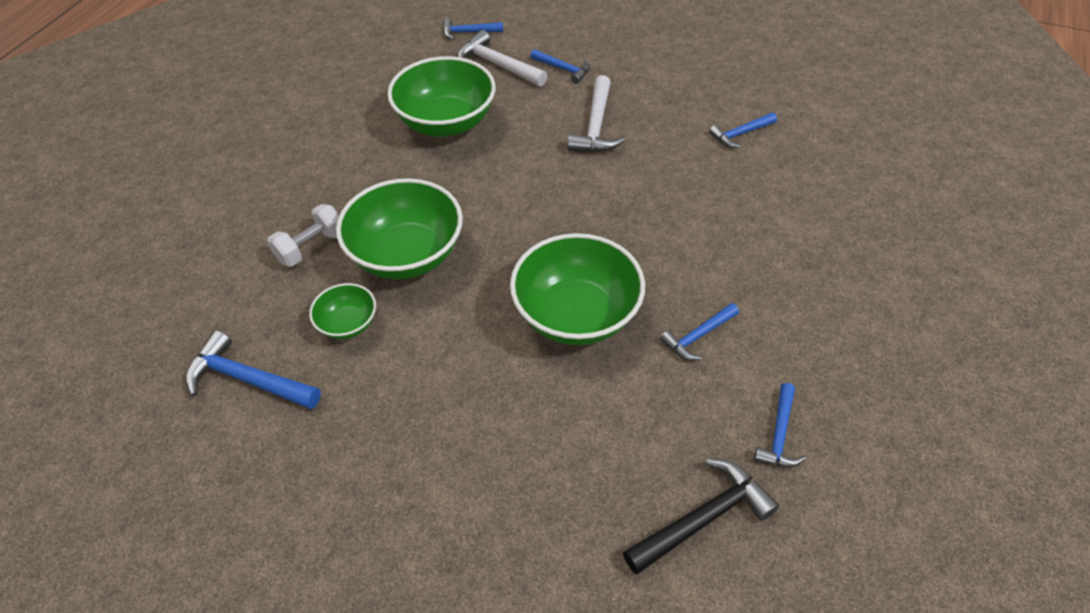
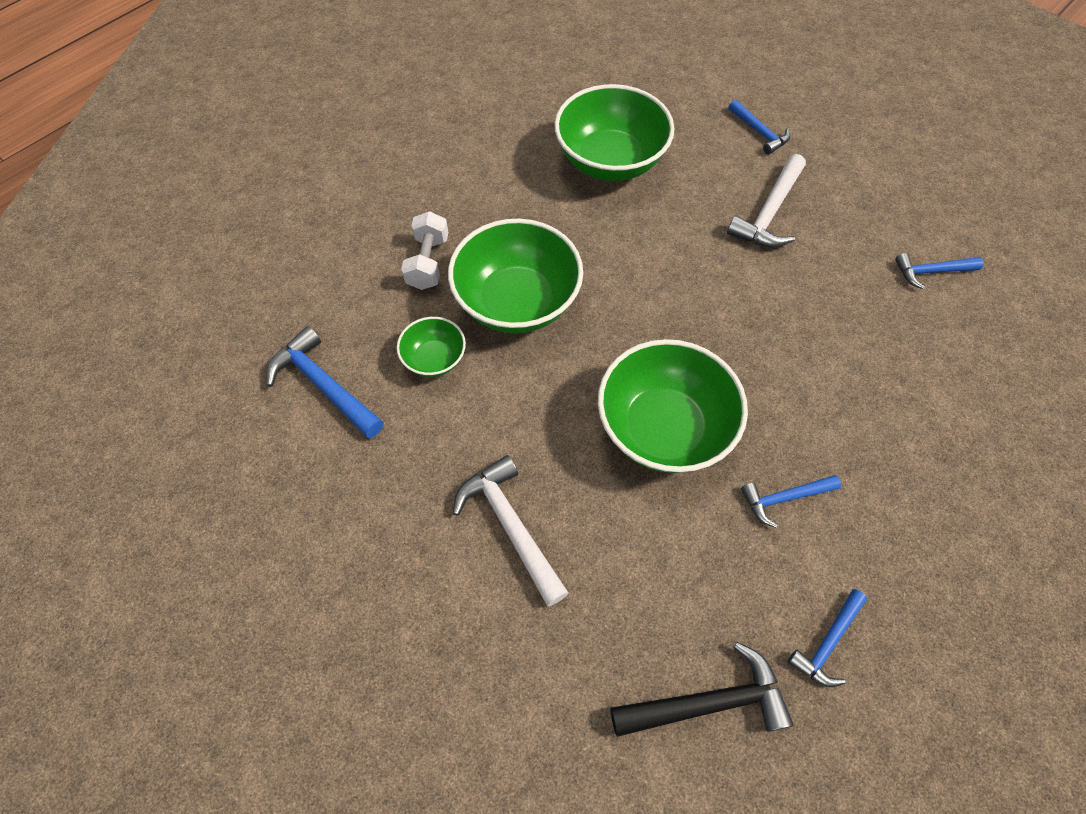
camera: 20 degrees right, 10 degrees up
(311, 247) = (428, 262): white dumbbell -> white dumbbell turned 60 degrees counterclockwise
(468, 32) = (672, 58): blue hammer -> none
(497, 65) = (689, 107): white hammer -> white hammer (511, 526)

